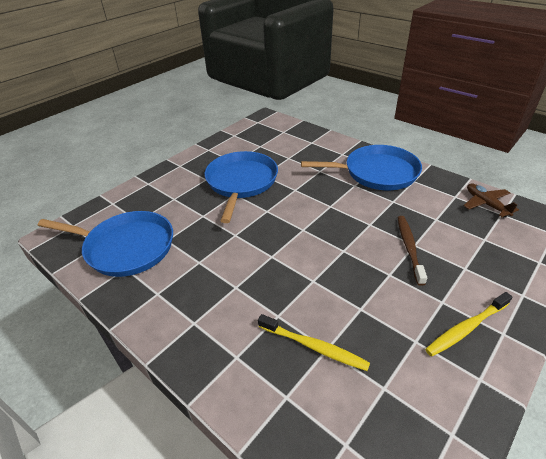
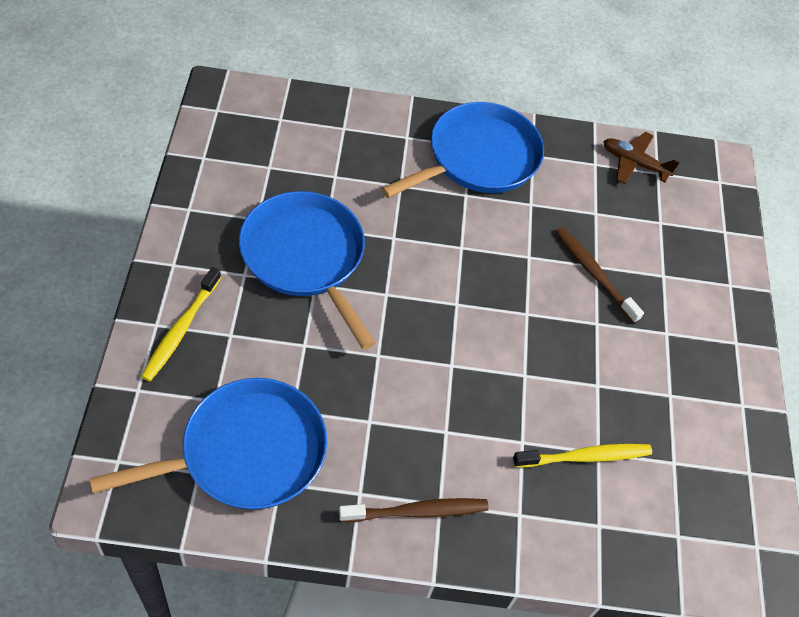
camera: 45 degrees left, 15 degrees up
(176, 319) = (416, 511): none -> brown toothbrush
(466, 328) = (704, 354): yellow toothbrush -> yellow toothbrush (181, 329)

